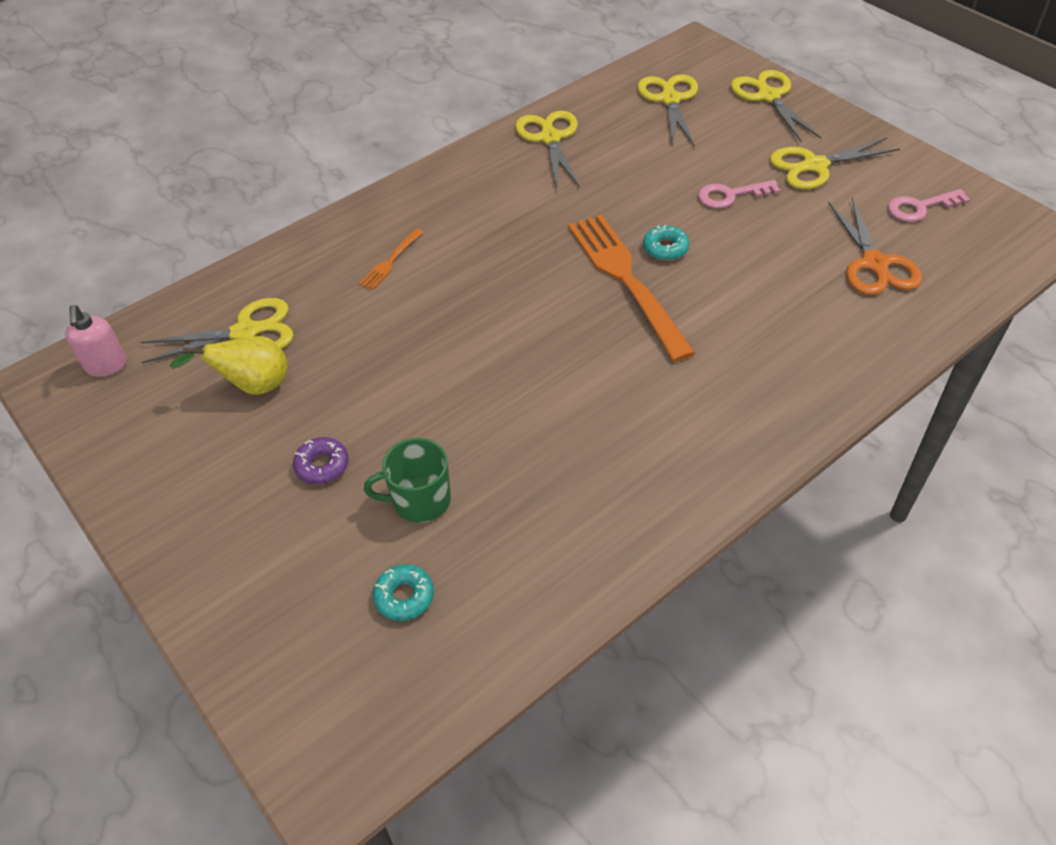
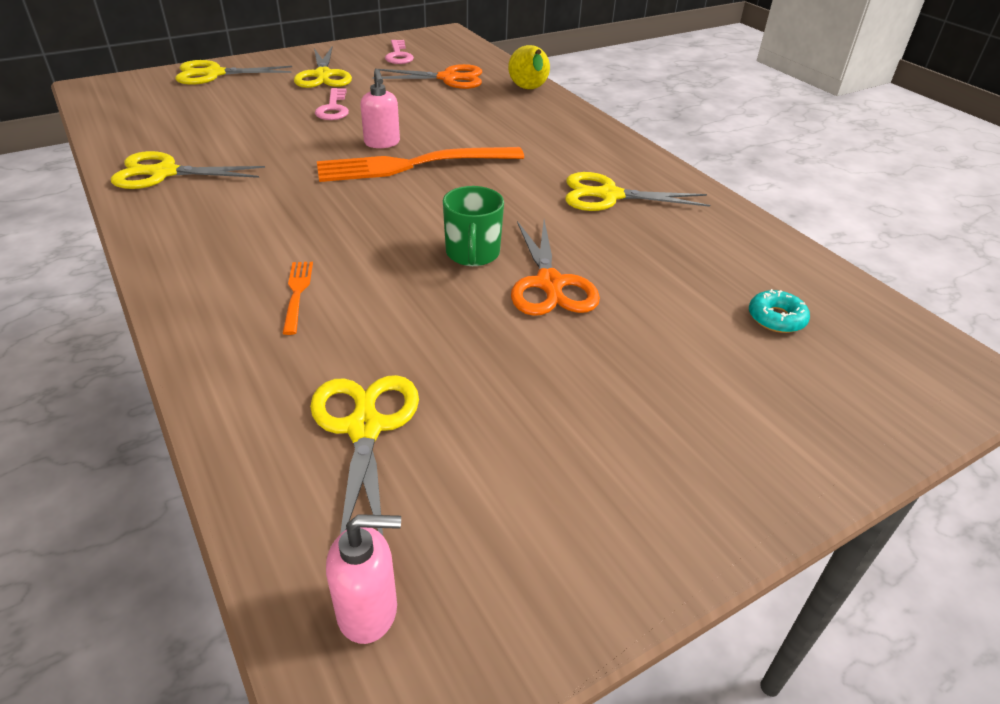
camera: 85 degrees left, 10 degrees down
(253, 386) = (473, 421): yellow pear -> yellow pear (529, 90)
(322, 465) = (614, 364): purple donut -> none
(390, 261) = (297, 293): orange fork -> orange fork turned 135 degrees counterclockwise
(420, 500) = (664, 300): green mug -> green mug (472, 253)
(432, 411) = (549, 283): none -> orange scissors
(665, 248) = (382, 143): turquoise donut -> pink soap dispenser
(670, 100) = (169, 110): yellow scissors -> yellow scissors (609, 195)

